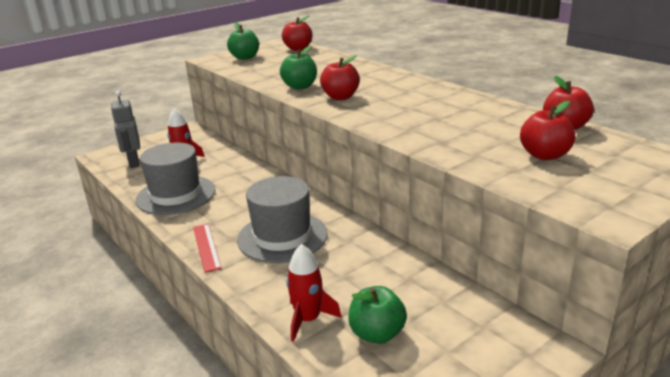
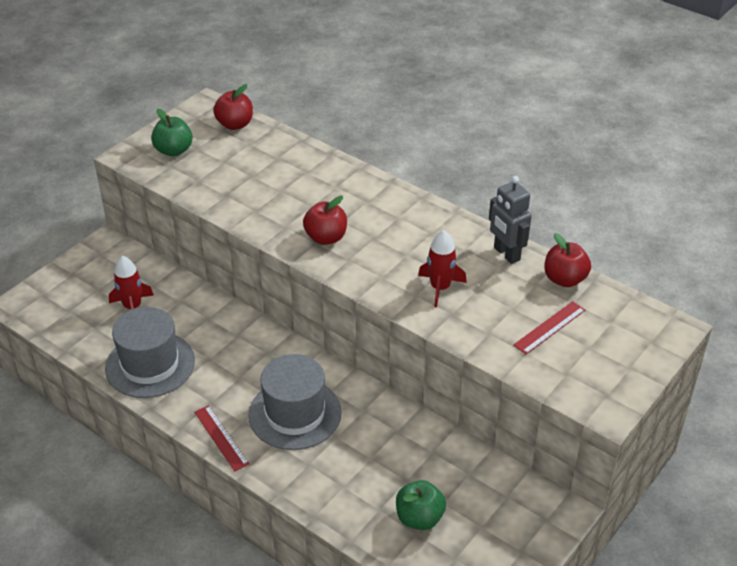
camera: 15 degrees left, 15 degrees up
(133, 163) = (68, 315): grey robot -> grey robot (506, 254)
(300, 86) = (271, 218): green apple -> none
(308, 319) = (355, 512): red rocket -> red rocket (440, 288)
(544, 155) = (549, 327): red apple -> red ruler

